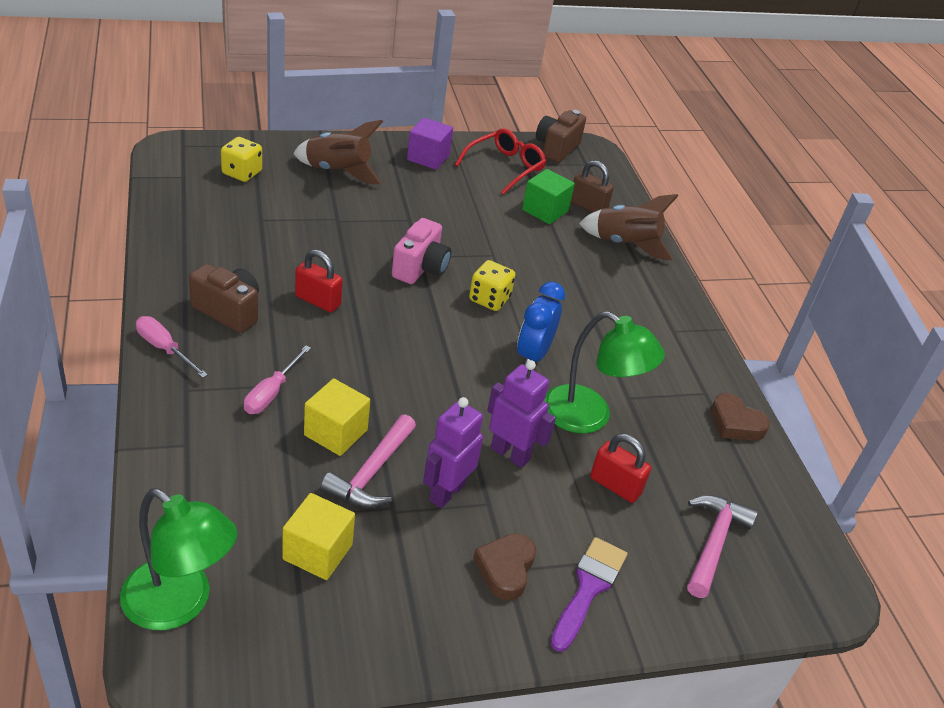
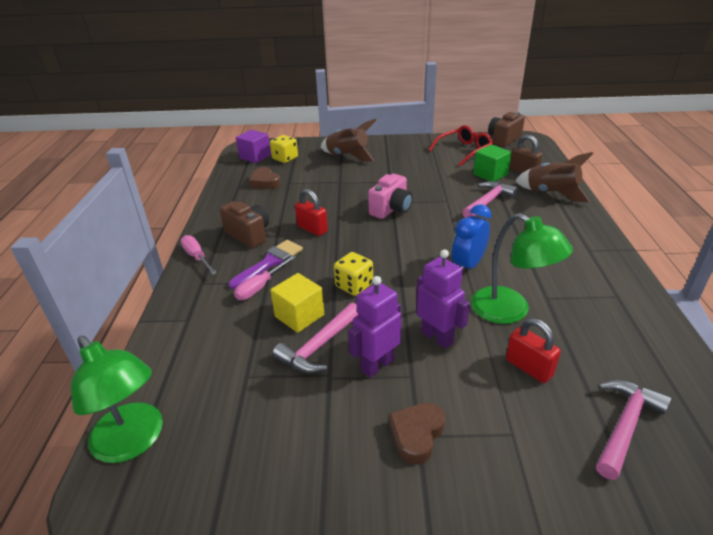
camera: 20 degrees right, 5 degrees down
(317, 552) = (257, 407): yellow cube -> none
(428, 157) = (411, 147): purple cube -> purple cube (255, 157)
(489, 299) = (439, 228): yellow dice -> yellow dice (354, 285)
(547, 257) = (488, 202): none -> pink hammer
(588, 588) = (494, 459): purple brush -> purple brush (269, 263)
(735, 423) = (646, 321): brown heart -> brown heart (265, 182)

